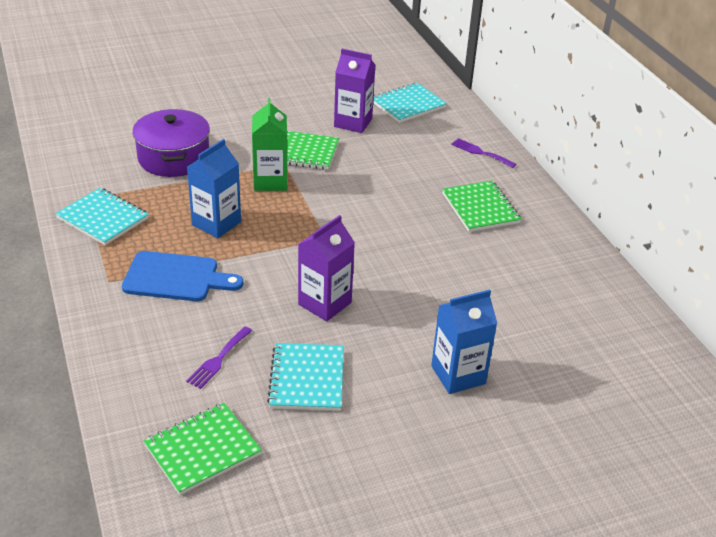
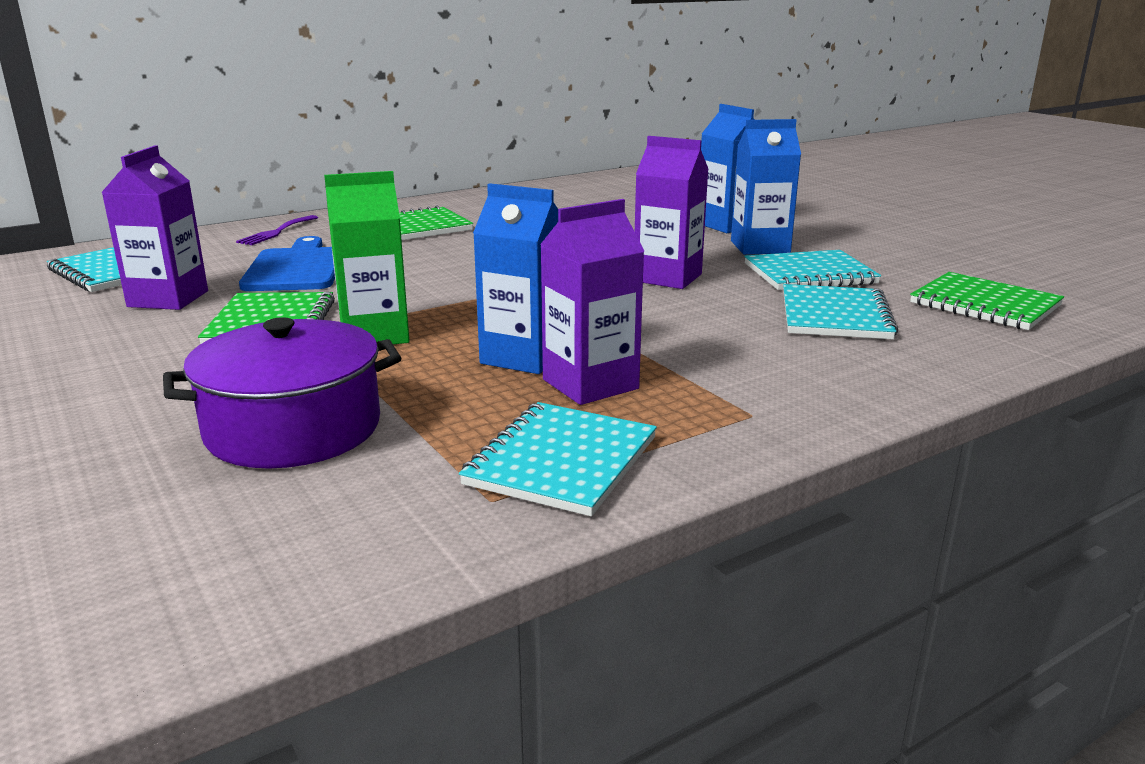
camera: 100 degrees left, 15 degrees down
(171, 239) = (590, 384): none -> purple carton
(176, 277) = (693, 364): blue cutting board -> blue cutting board (296, 268)
(218, 359) = (835, 316): purple fork -> turquoise notebook
(385, 374) = (760, 247): none -> blue carton

